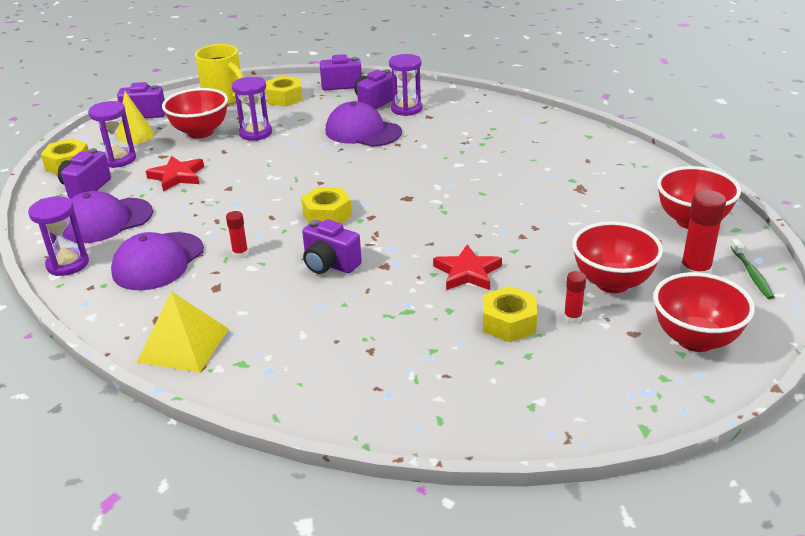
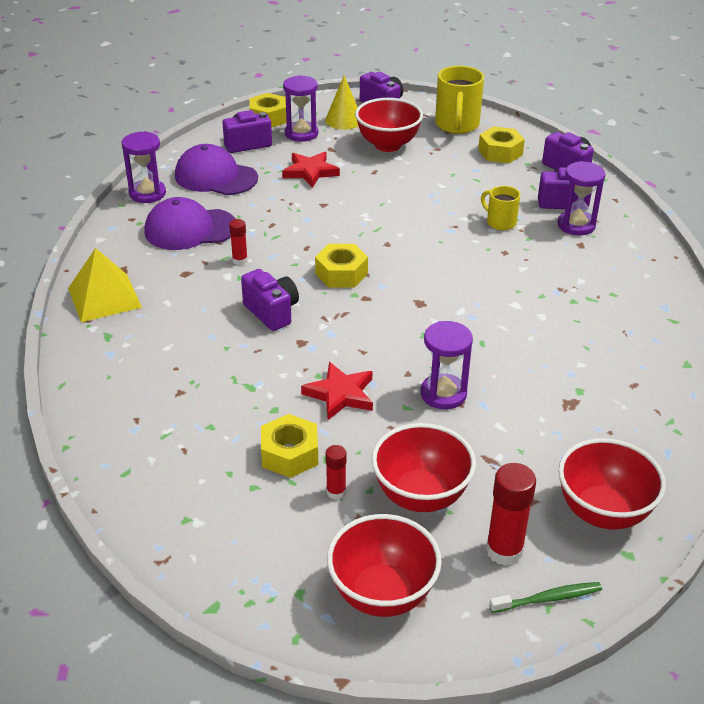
camera: 50 degrees right, 5 degrees up
(255, 133) = (422, 170): purple hourglass -> purple hourglass (443, 394)
(330, 264) = (272, 312): purple camera -> purple camera turned 150 degrees clockwise
(363, 131) = (500, 222): purple cap -> yellow mug
(751, 274) = (548, 598): green toothbrush -> green toothbrush turned 150 degrees counterclockwise

